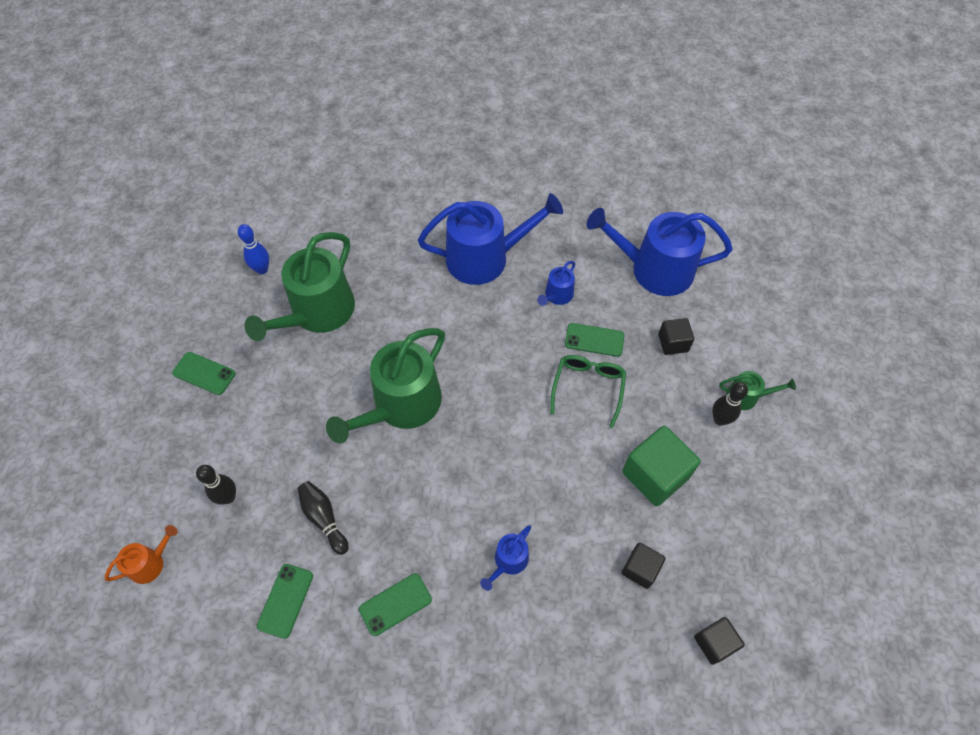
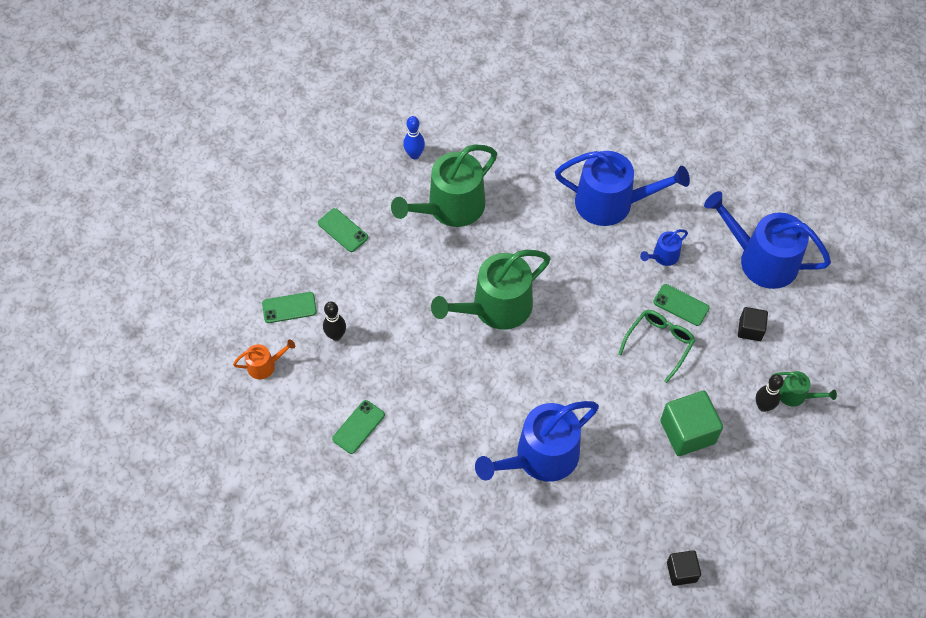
camera: 20 degrees right, 0 degrees up
(324, 519) = (405, 376): black bowling pin -> none
(395, 604) = (441, 458): green phone -> green phone (289, 308)
(508, 561) = (540, 457): blue watering can -> blue watering can, size x2.18
(640, 569) = (644, 498): black cube -> none

